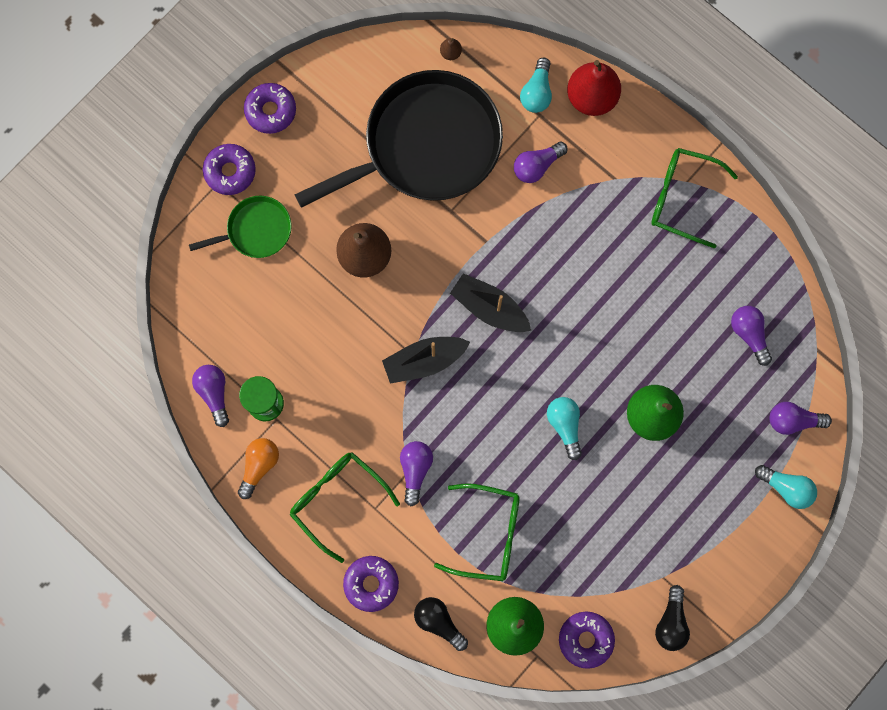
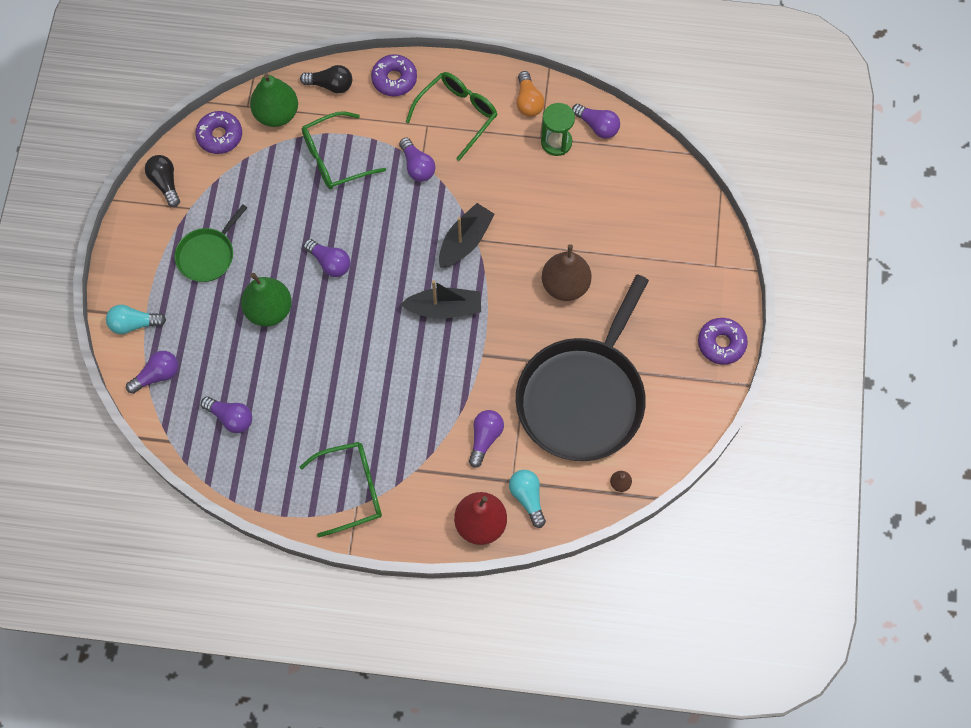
camera: 145 degrees right, 10 degrees down
(230, 172) = (713, 279): purple donut -> none
(256, 230) = (659, 251): green pan -> green pan (208, 255)
(337, 499) = (457, 114): green glasses -> green glasses turned 60 degrees counterclockwise
(564, 425) = (329, 263): turquoise light bulb -> purple light bulb

